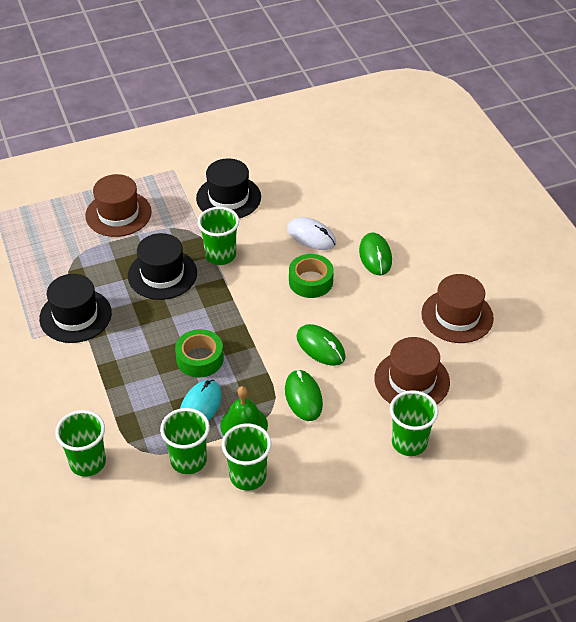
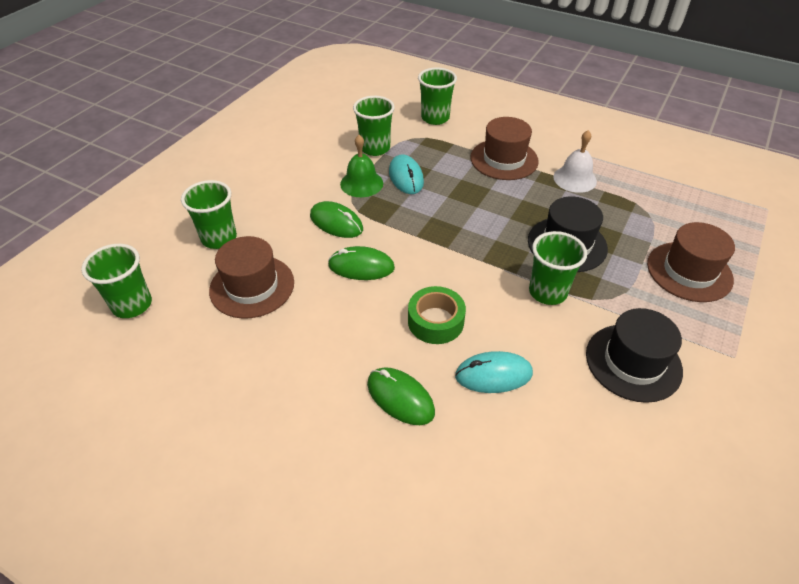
camera: 140 degrees right, 0 degrees up
(75, 316) = (575, 179): black hat -> white bell
(200, 359) = (447, 203): green tape -> none
(248, 476) = (325, 160): green cup -> green cup (132, 305)
(311, 236) = (493, 375): white mouse -> turquoise mouse
(457, 316) = (249, 381): brown hat -> brown hat (504, 159)

